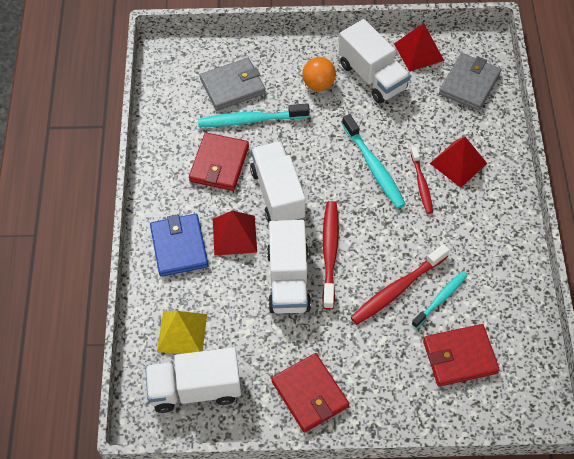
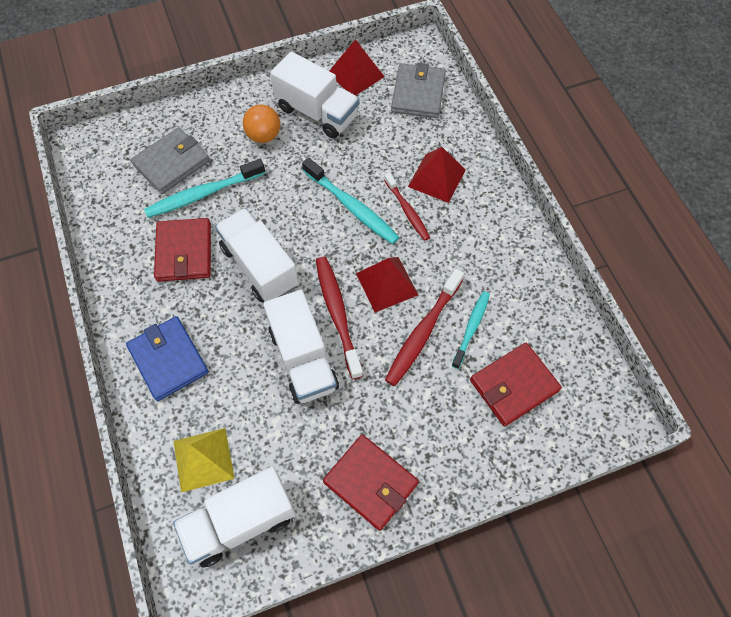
camera: 20 degrees left, 5 degrees up
(234, 235) = (227, 327): red pyramid -> red pyramid (386, 284)

